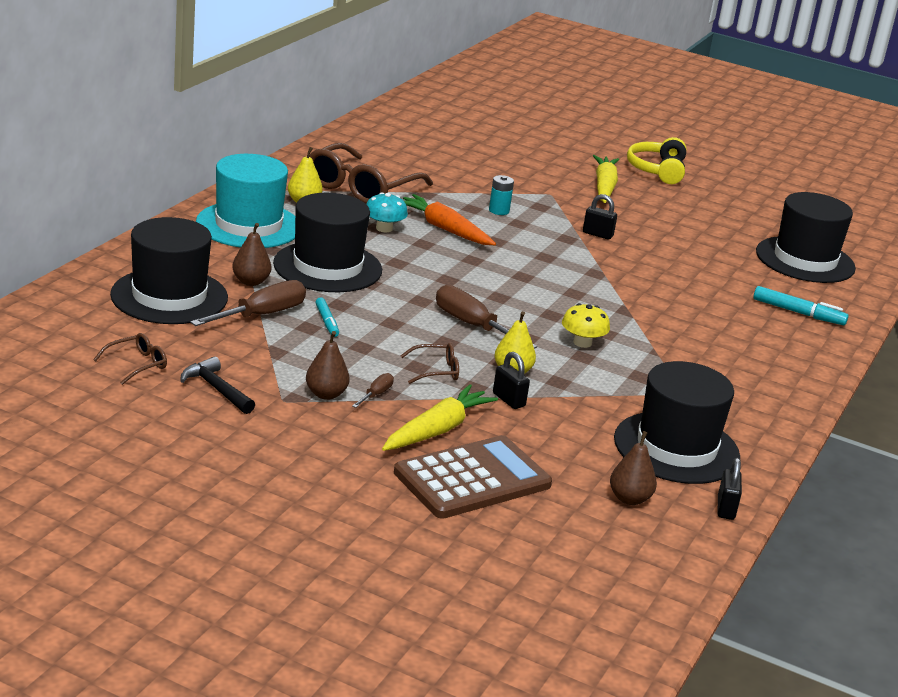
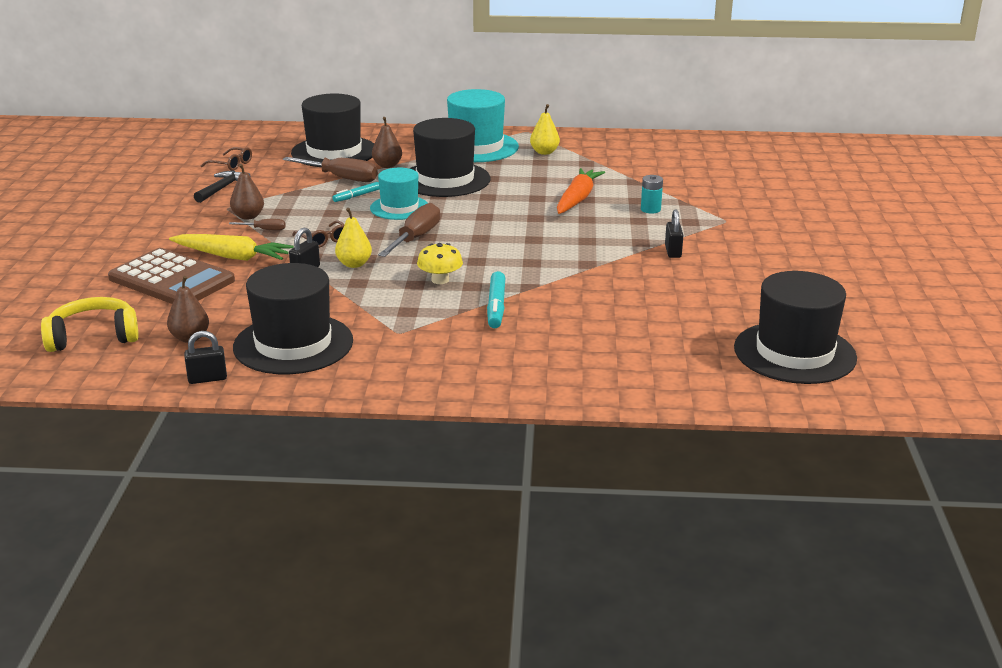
camera: 70 degrees right, 0 degrees up
(361, 187) = (604, 162): brown glasses -> none
(384, 228) = (542, 182): turquoise mushroom -> none
(384, 310) = (399, 208): none -> turquoise hat
(604, 187) = (789, 237): yellow carrot -> none
(657, 170) = (883, 252): yellow headphones -> yellow headphones (93, 336)
(798, 313) = (650, 365): turquoise marker -> turquoise marker (496, 306)

